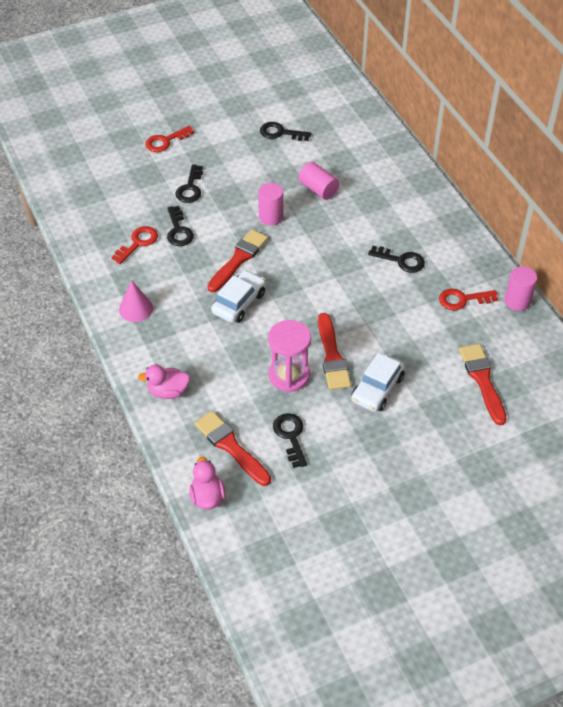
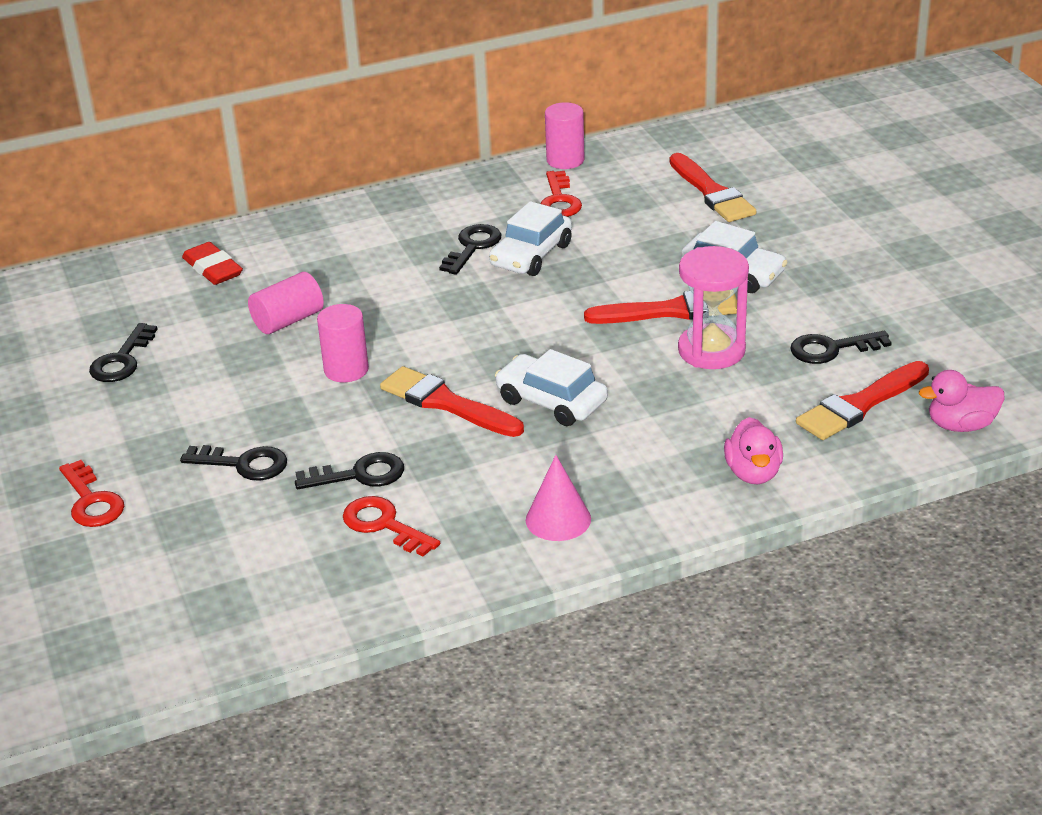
camera: 85 degrees left, 15 degrees down
(370, 153) = (213, 269): none -> red eraser
(393, 288) = (531, 255): none -> white car
(482, 380) = (712, 192): red brush -> red brush turned 105 degrees counterclockwise

